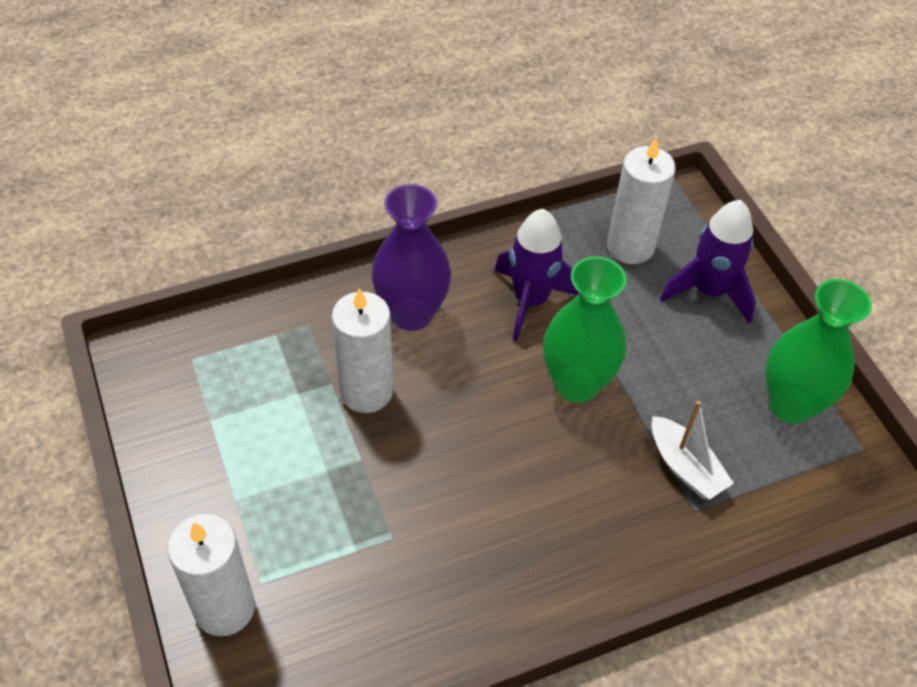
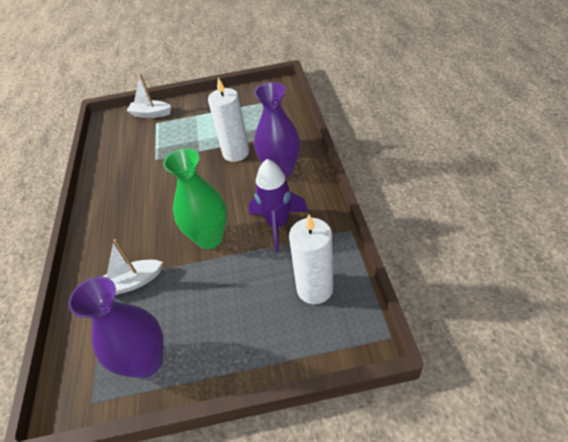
camera: 110 degrees right, 5 degrees down
(224, 608) = (151, 114): white candle -> white boat
(709, 291) = (261, 333): purple rocket -> none
(790, 405) = (146, 361): green vase -> purple vase

